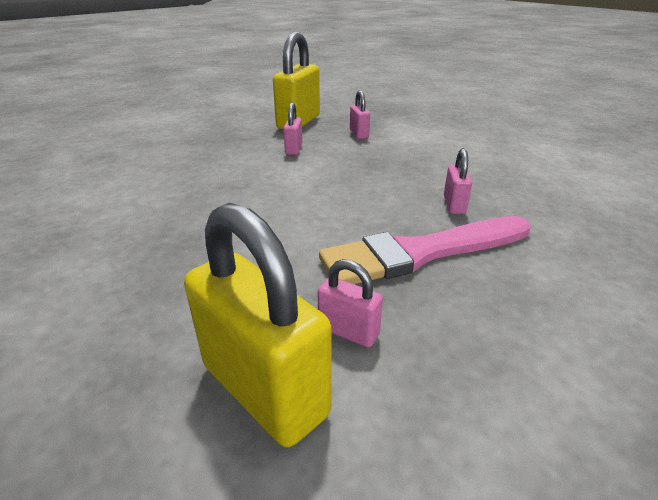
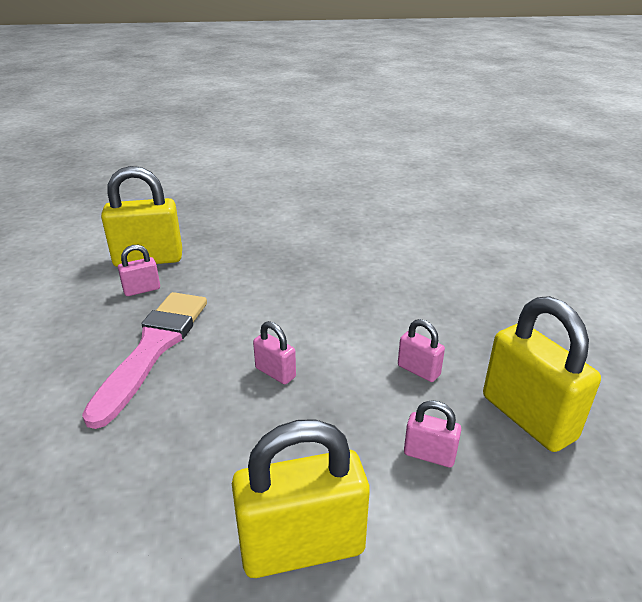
camera: 125 degrees right, 0 degrees up
(454, 143) = (302, 547): none -> yellow padlock
(454, 205) = (176, 412): pink padlock -> pink padlock (275, 373)

